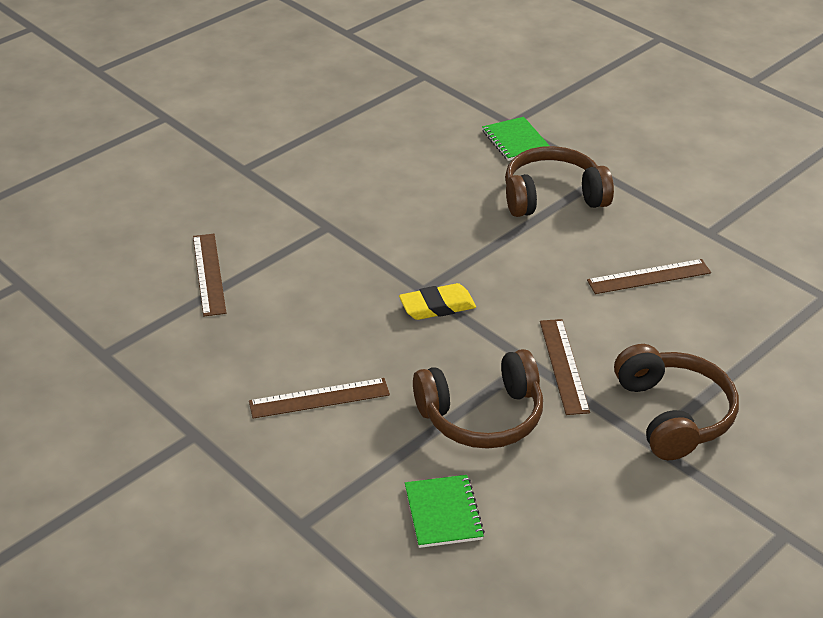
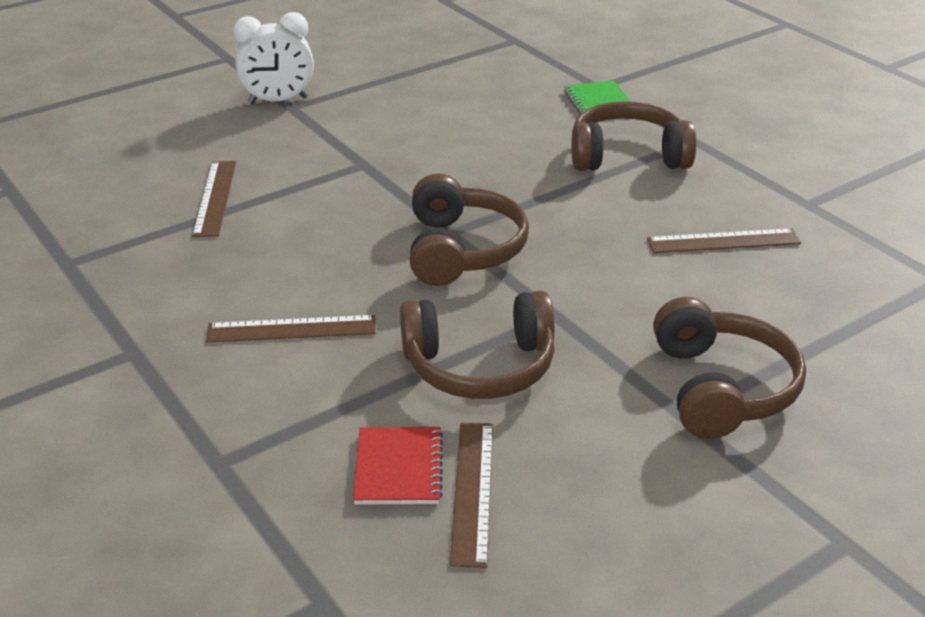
camera: 10 degrees right, 5 degrees down
(229, 163) = (278, 101): none -> white clock
(437, 306) = (461, 250): yellow eraser -> brown headphones
(443, 513) = (399, 468): green notebook -> red notebook
(564, 366) = (596, 323): brown ruler -> brown ruler (472, 491)

